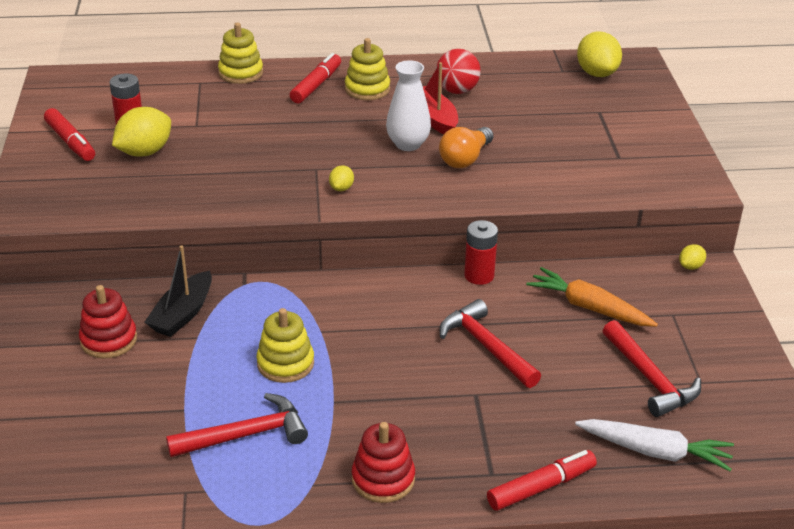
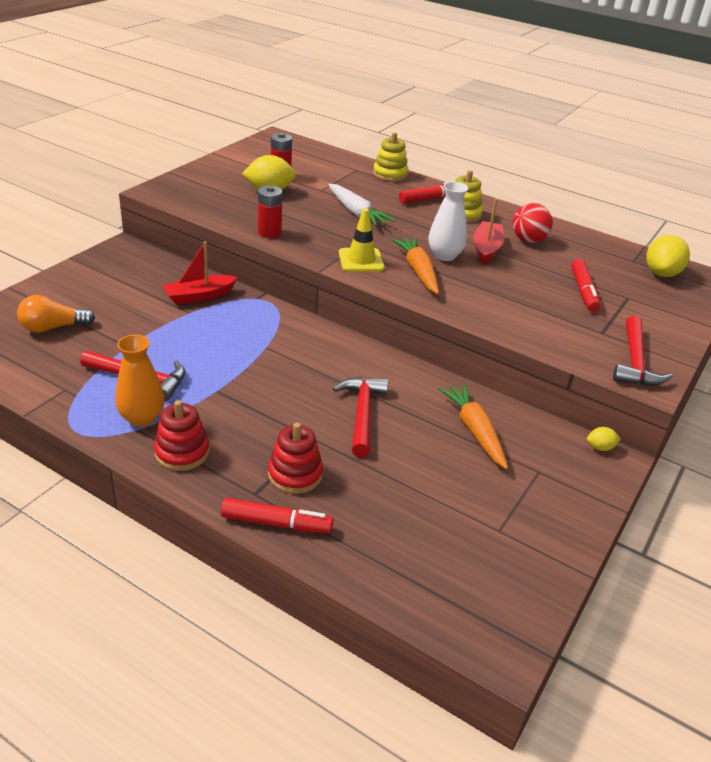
camera: 35 degrees right, 0 degrees up
(70, 142) = (236, 169): red marker -> red marker (583, 291)
(109, 340) = (141, 289): red stacking toy -> red stacking toy (295, 474)
(183, 314) = (199, 296): black boat -> red boat
(285, 363) = (219, 353): yellow stacking toy -> none
(302, 471) = (142, 418): none -> orange vase
(341, 188) = (361, 260): yellow lemon -> yellow traffic cone
(406, 174) = (418, 271): none -> orange carrot
(465, 159) = (474, 281): orange light bulb -> orange light bulb (53, 327)
(479, 275) = (418, 369): red battery -> red battery (269, 232)
(650, 378) = (459, 503): red hammer -> red hammer (635, 362)
(654, 451) = (394, 554): white carrot -> white carrot (356, 212)

